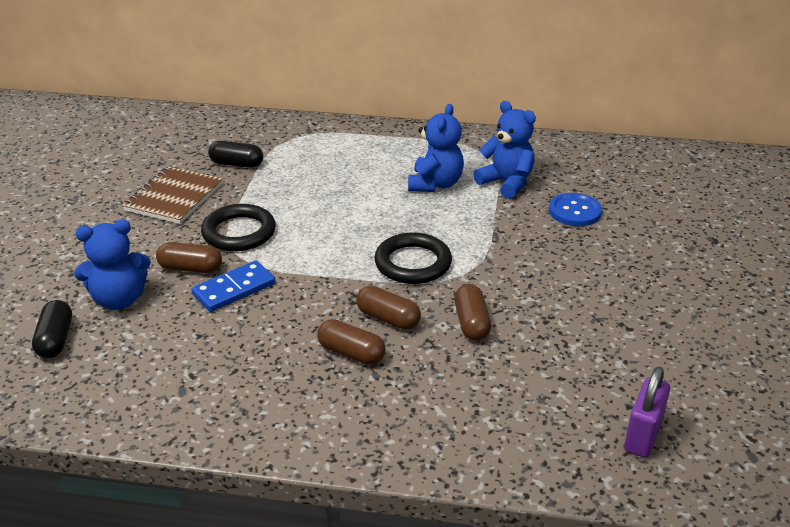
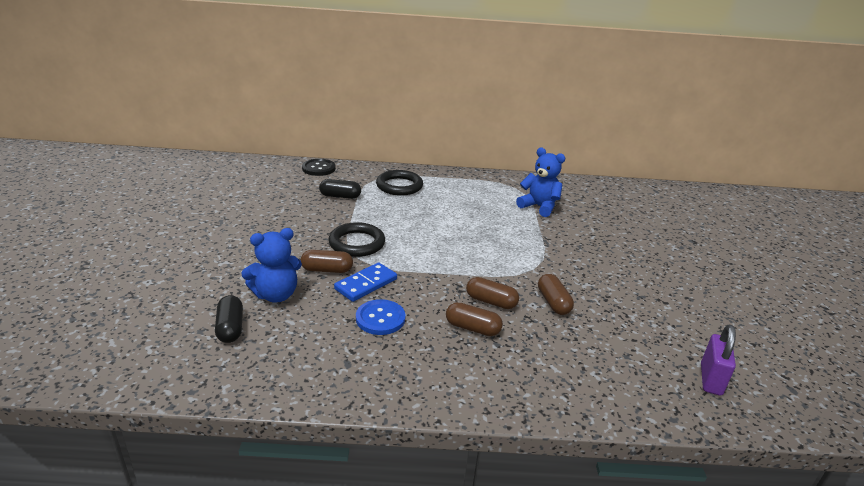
camera: 10 degrees left, 5 degrees down
(174, 197) = (299, 220): brown notebook -> none
(219, 122) = (318, 168): none -> black button
(413, 263) = (494, 262): black ring -> black ring (399, 186)
(435, 184) = (490, 208): blue teddy bear -> none
(574, 211) = (593, 224): blue button -> blue button (380, 318)

